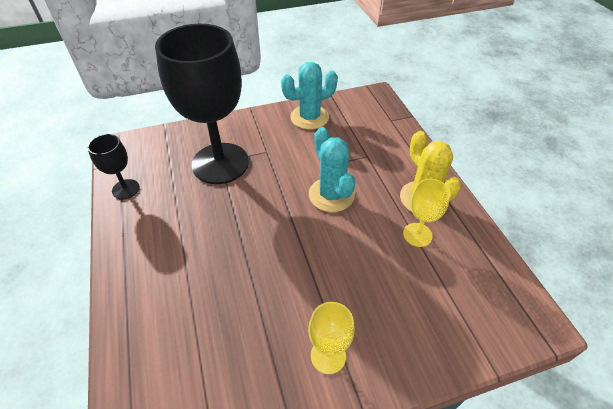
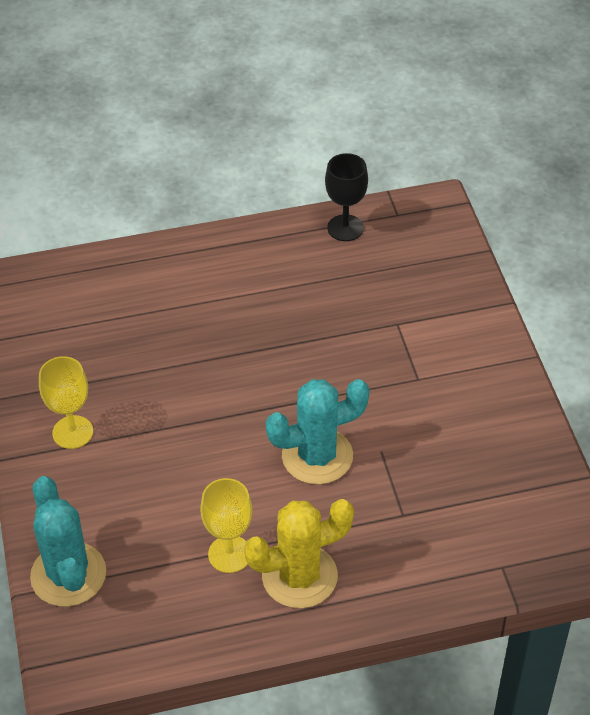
camera: 95 degrees right, 0 degrees up
(220, 163) = (392, 323): black goblet -> none
(309, 117) = (507, 440): turquoise cactus -> turquoise cactus (68, 574)

